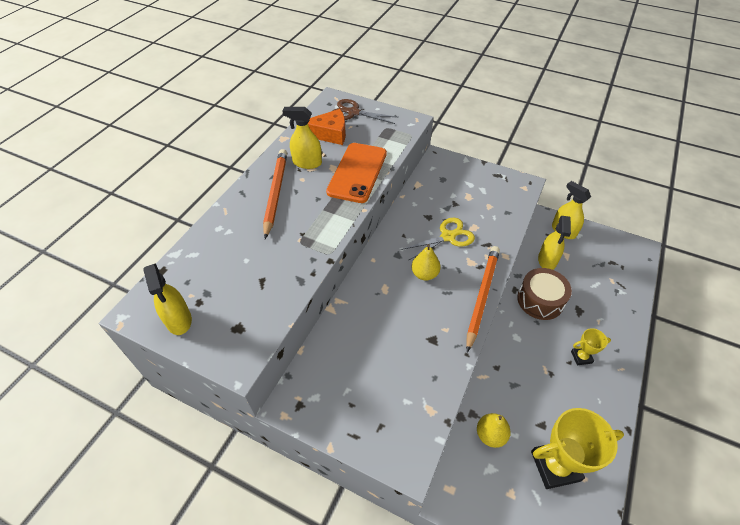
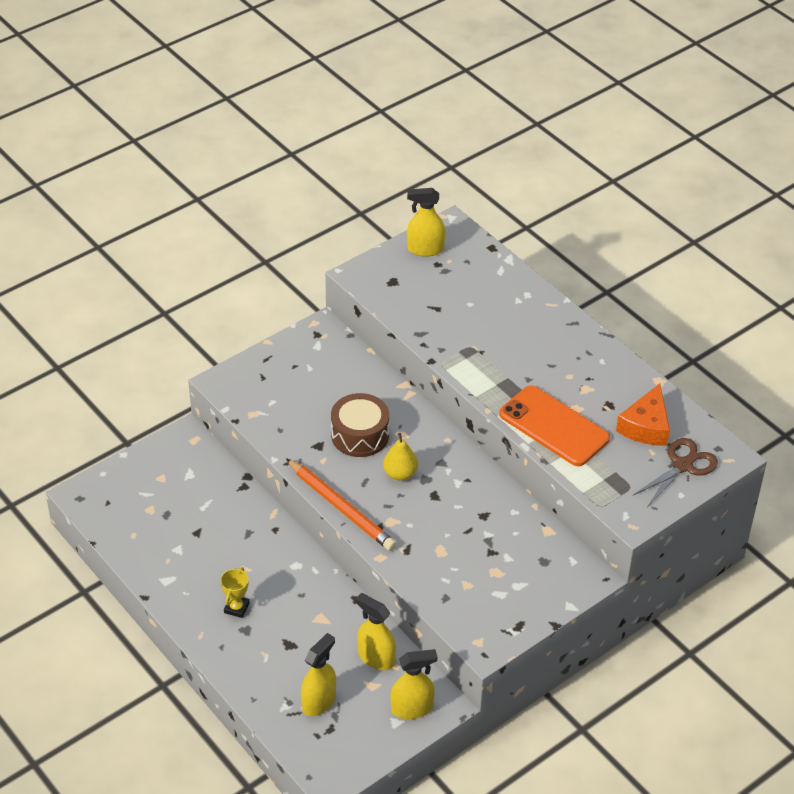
camera: 115 degrees right, 5 degrees down
(275, 193) = (557, 348): orange pencil -> none
(307, 163) = (597, 388): yellow spray bottle -> yellow spray bottle (319, 701)
(447, 237) = (441, 518): yellow scissors -> none
(490, 435) = (216, 489): yellow pear -> none
(540, 300) = (326, 614): brown drum -> brown drum (360, 435)
(555, 466) = (158, 520): yellow trophy -> none

